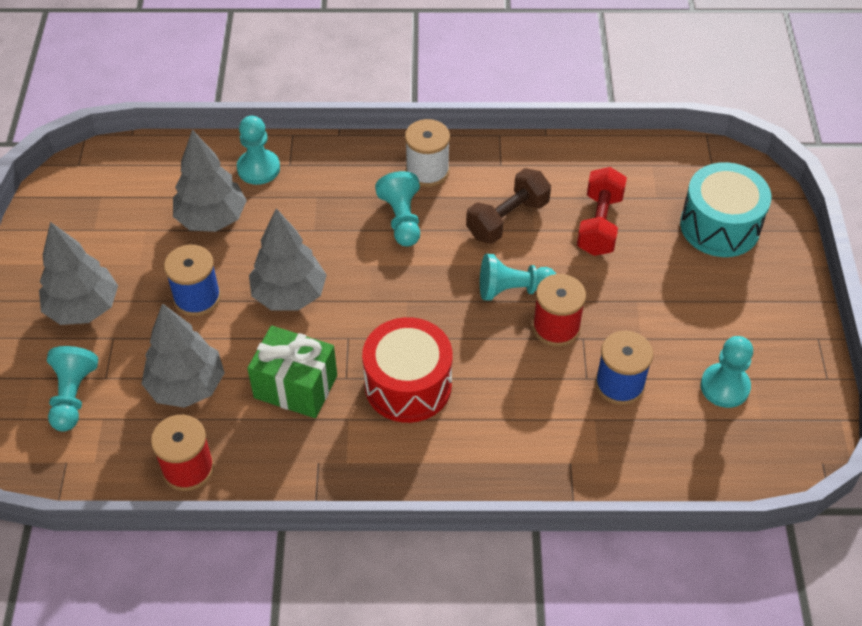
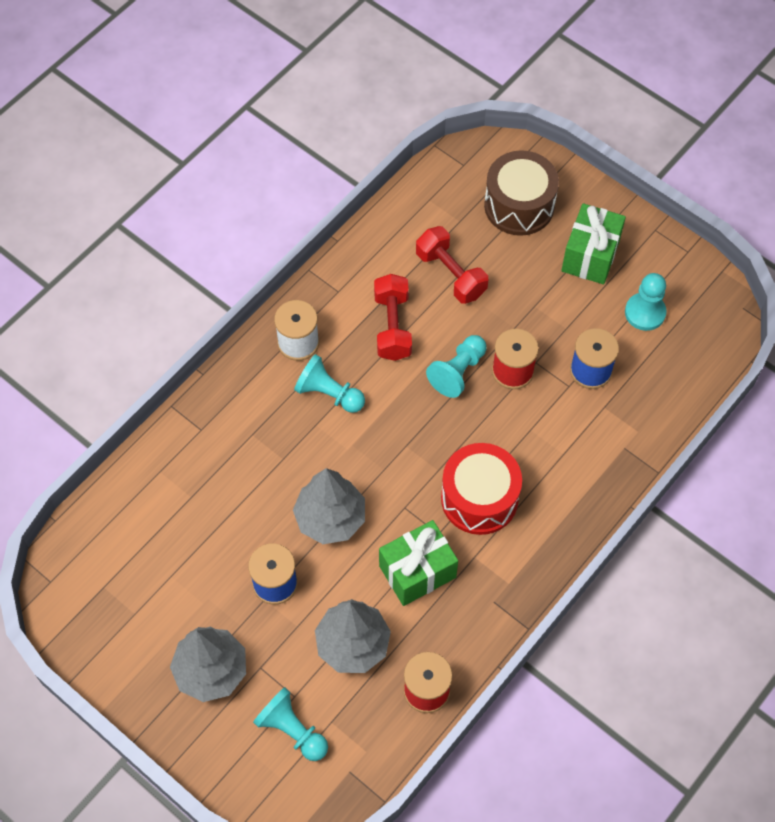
camera: 50 degrees left, 10 degrees up
(212, 219) = (205, 521): grey tree -> none
(258, 168) = (184, 453): turquoise pawn -> none
(507, 219) = (392, 326): brown dumbbell -> red dumbbell
(720, 226) = (519, 205): turquoise drum -> brown drum
(733, 308) = (590, 256): none -> green gift

